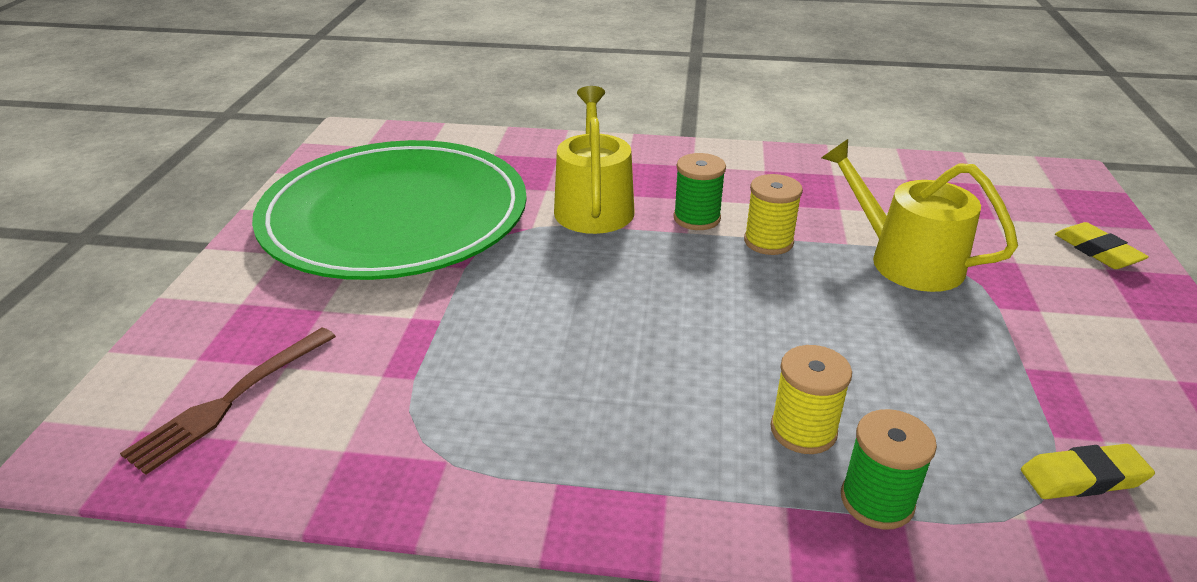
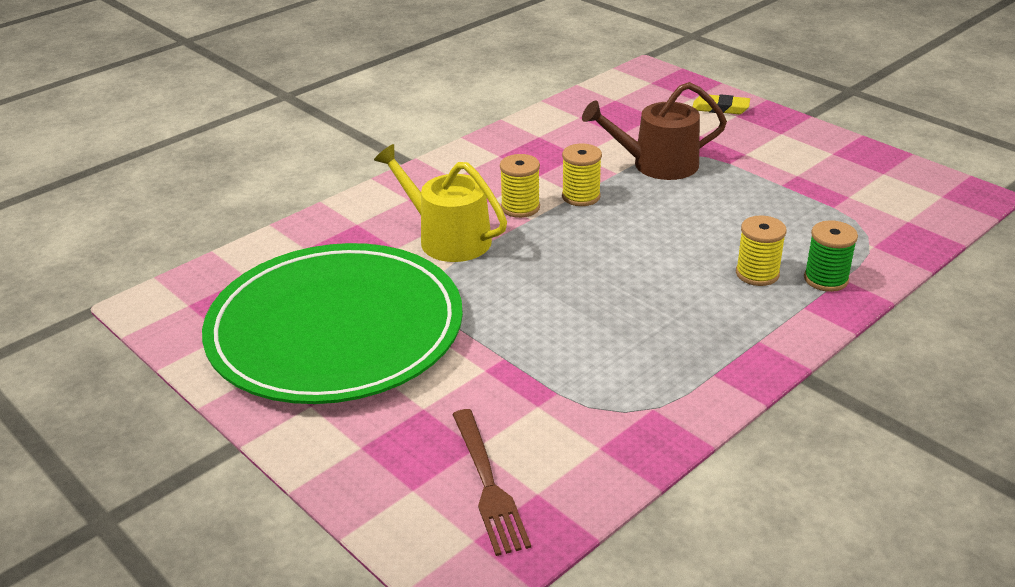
camera: 50 degrees left, 0 degrees up
(697, 218) = (520, 207): green spool -> yellow spool
(906, 260) = (657, 164): yellow watering can -> brown watering can
(1083, 477) = (865, 216): yellow eraser -> none

